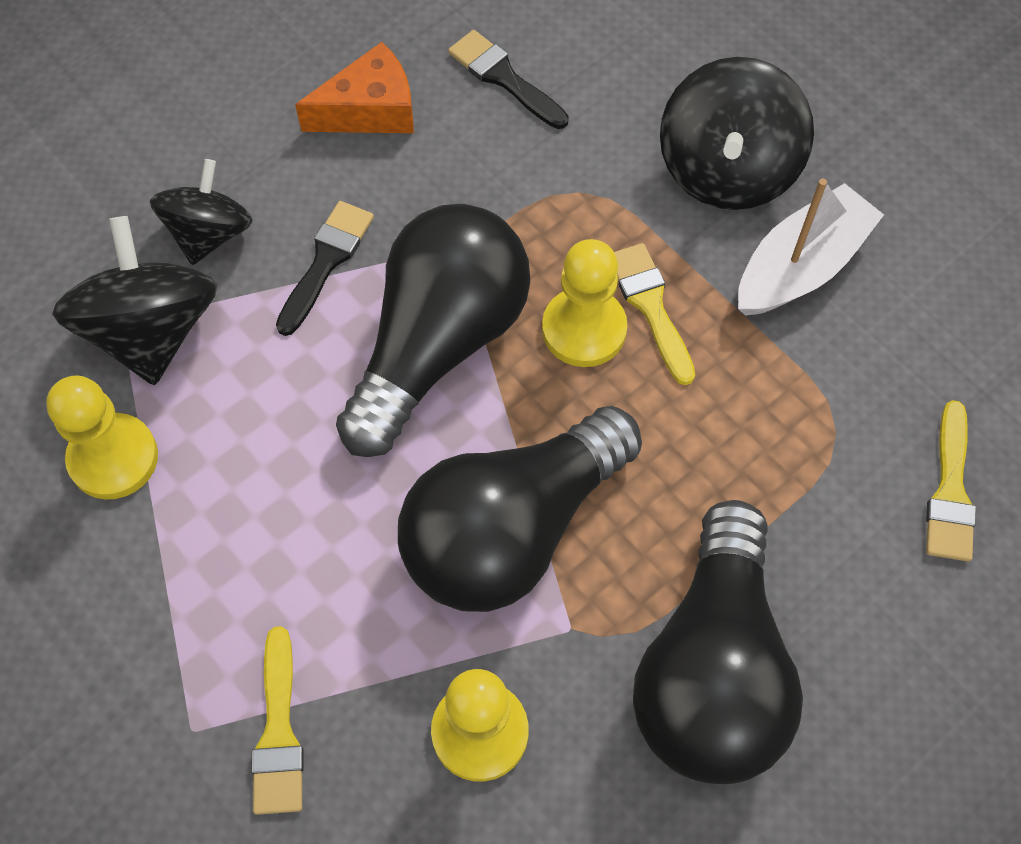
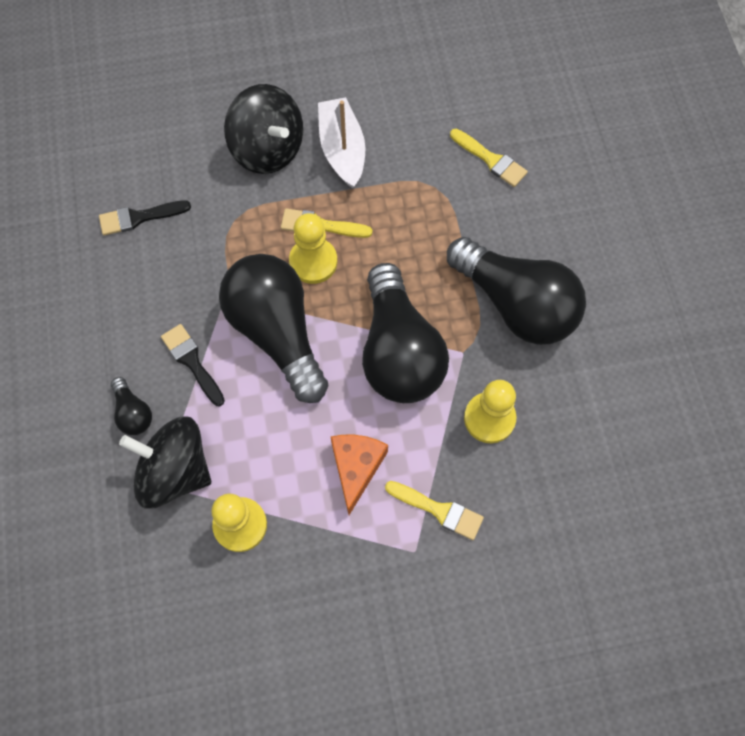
camera: 60 degrees left, 5 degrees up
(209, 233) = (133, 412): black spinning top -> black light bulb
(370, 110) = (111, 292): orange cheese -> orange cheese (356, 468)

